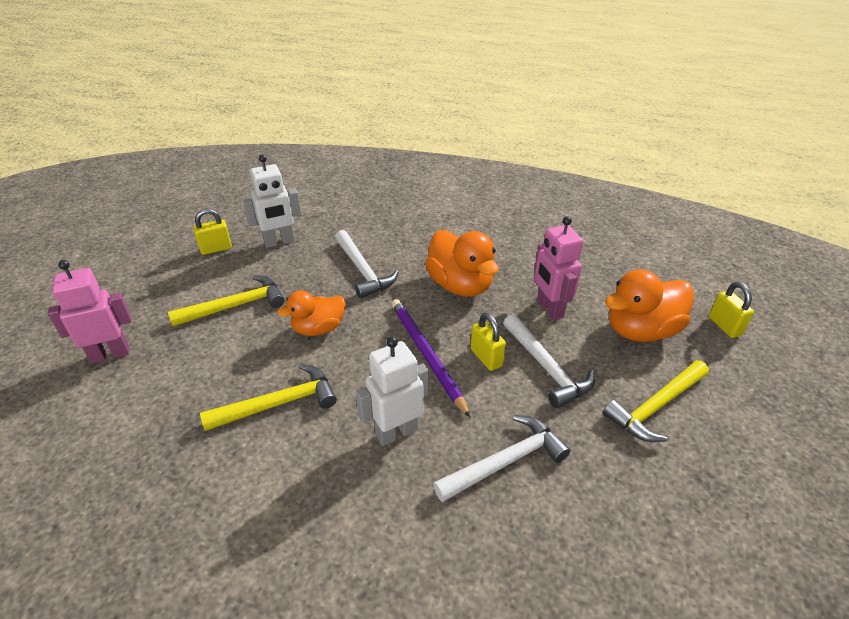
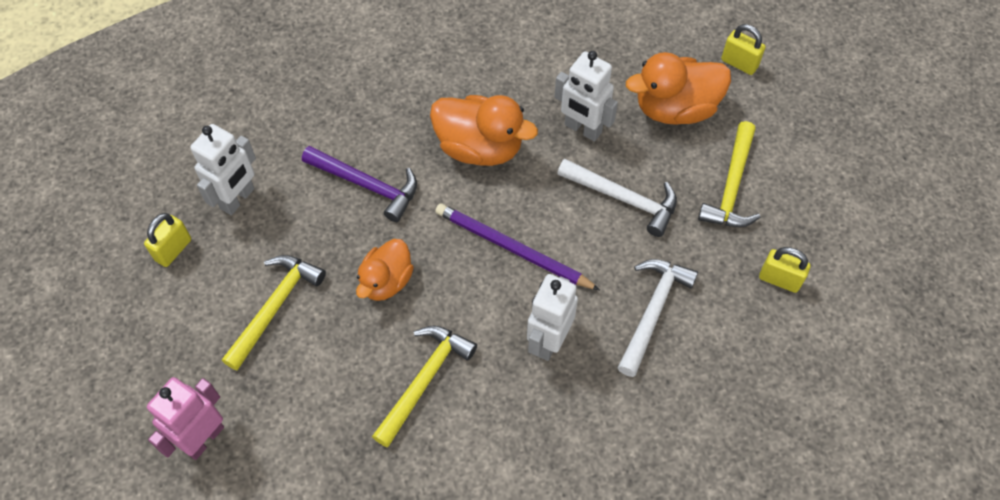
camera: 35 degrees left, 20 degrees up
(363, 270) = (367, 185): white hammer -> purple hammer
(486, 358) = (566, 219): yellow padlock -> yellow padlock (779, 279)
(549, 309) = (582, 129): pink robot -> white robot
(641, 330) = (675, 109): orange duck -> orange duck turned 45 degrees clockwise

